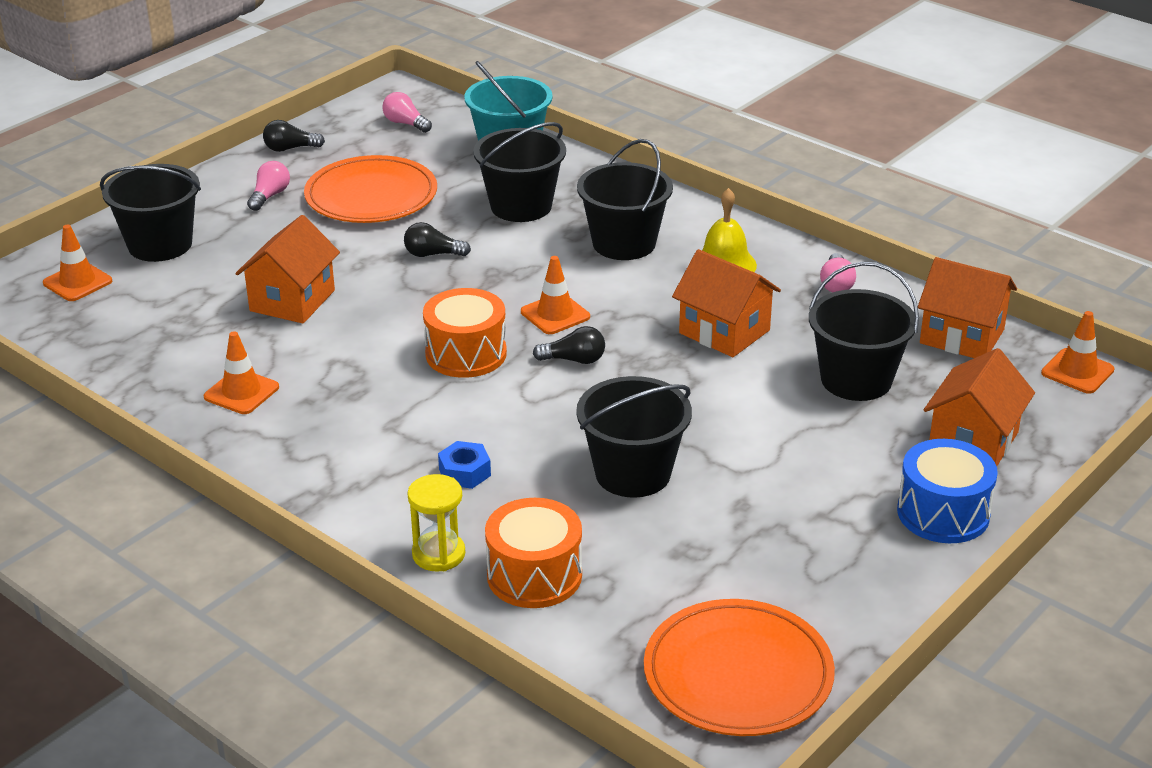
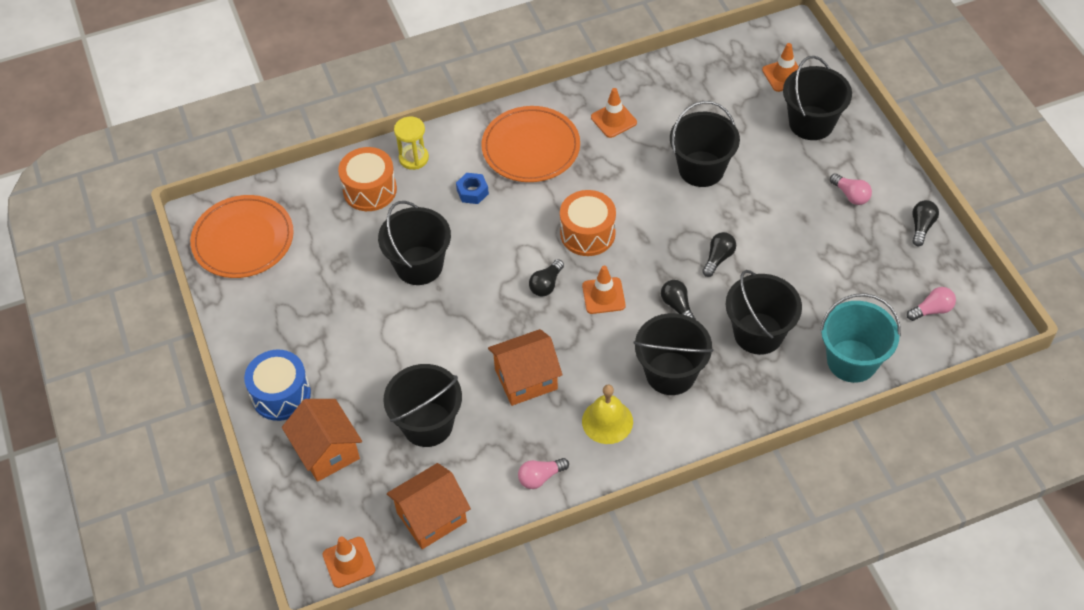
camera: 120 degrees right, 20 degrees up
(292, 301) = (701, 169): orange house -> black bucket
(371, 196) = (821, 251): orange plate -> orange plate (531, 147)
(527, 262) = (677, 306): none -> black light bulb
(836, 284) = (540, 477): pink light bulb -> pink light bulb turned 60 degrees counterclockwise

